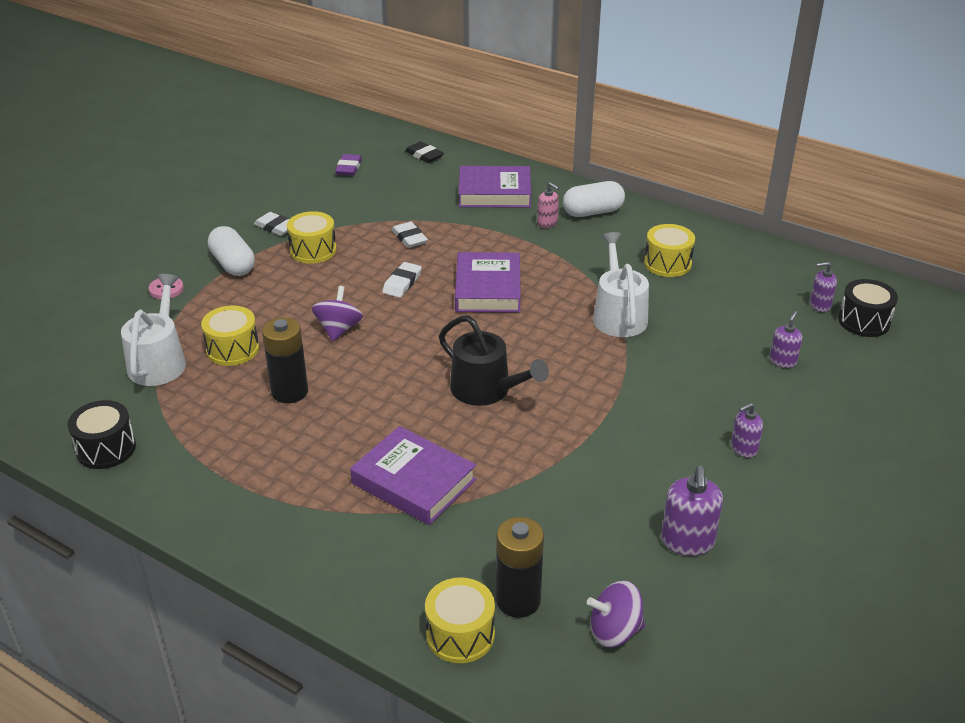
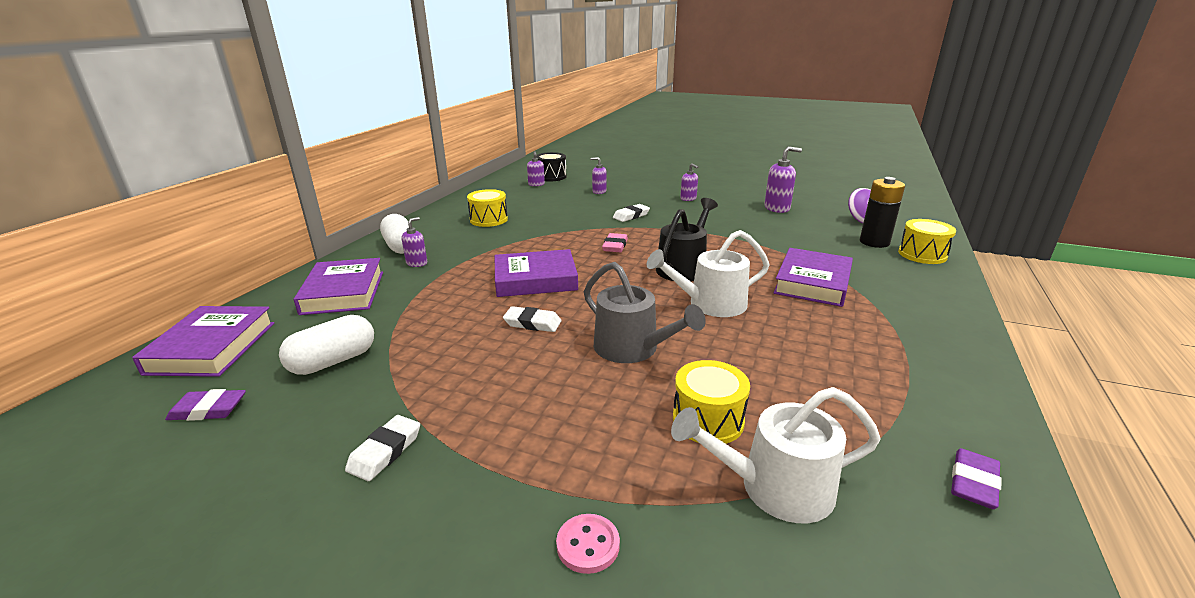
camera: 100 degrees left, 10 degrees down
(106, 449) = (973, 483): black drum -> purple eraser
(233, 264) = (499, 475): white capsule -> white capsule (333, 361)
(289, 392) = (755, 360): black battery -> none
(313, 250) = (460, 399): yellow drum -> none
(338, 329) = (632, 348): purple spinning top -> grey watering can
(409, 238) = (436, 331): white eraser -> white eraser (631, 216)
(424, 155) = (212, 347): black eraser -> purple book
(547, 223) = (417, 263): pink soap dispenser -> purple soap dispenser
(562, 349) = (615, 246): none -> pink eraser
(618, 315) = (564, 231): white watering can -> white watering can (711, 304)

